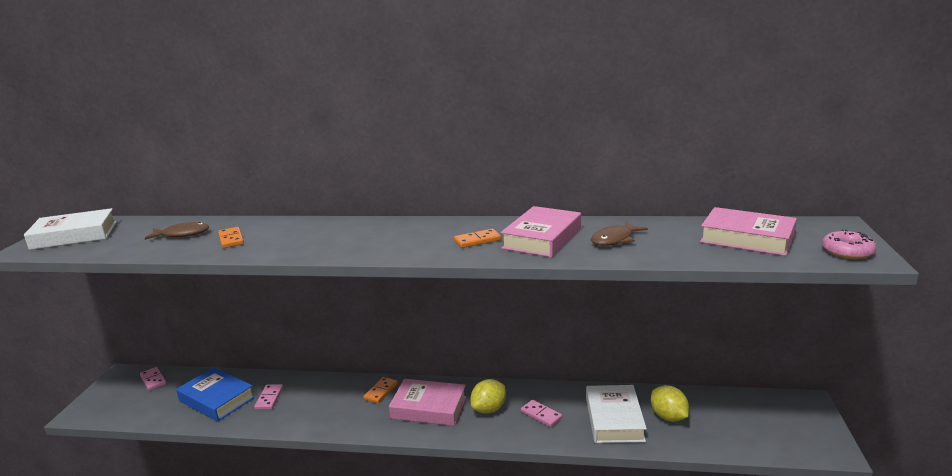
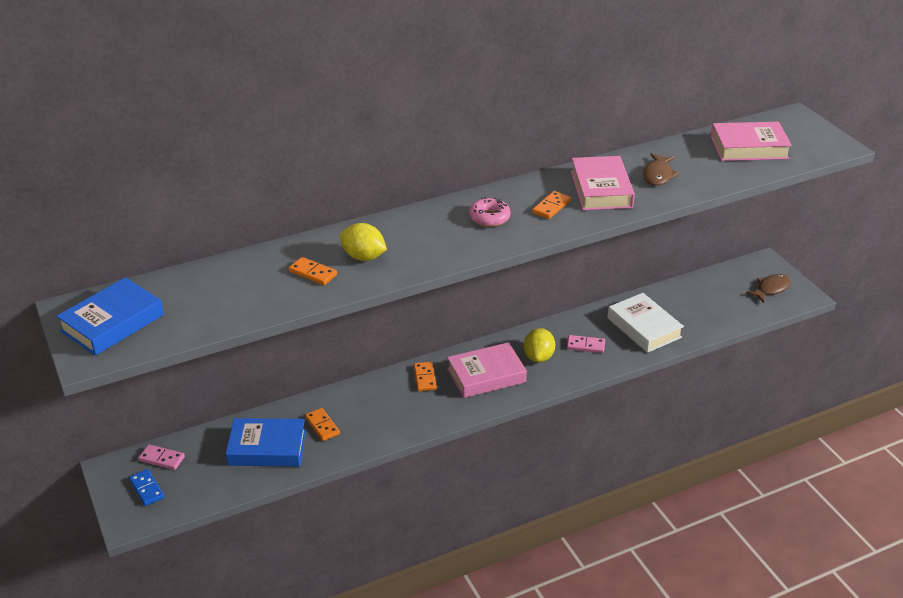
camera: 35 degrees left, 15 degrees up
(74, 235) = (112, 323): white book -> blue book
(118, 396) = (147, 489): none -> blue domino
(182, 234) = (245, 283): brown fish -> brown fish (771, 289)
(269, 398) = (322, 426): pink domino -> orange domino
(668, 417) = (681, 310): yellow lemon -> yellow lemon (363, 257)
(847, 251) = (822, 143): pink donut -> pink donut (489, 217)

